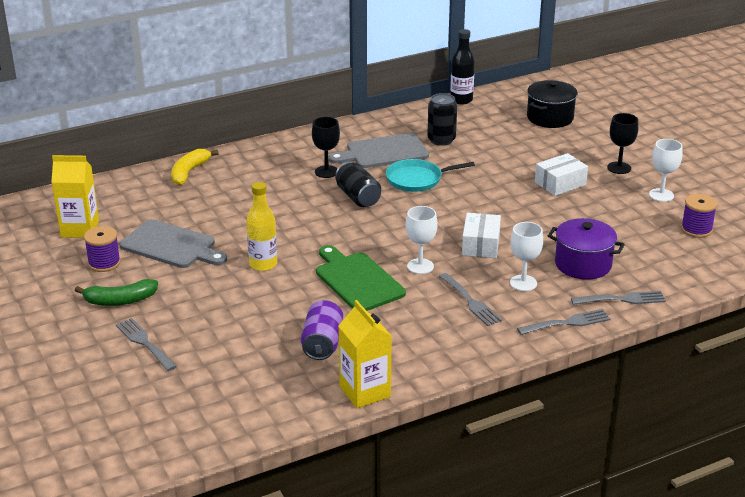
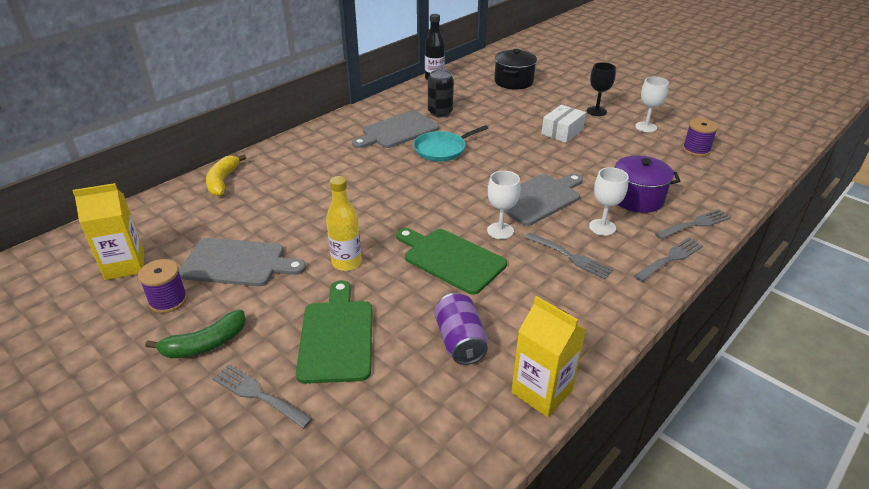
camera: 20 degrees left, 5 degrees up
(224, 318) = (337, 336): none -> green cutting board
(326, 172) = (357, 157): black goblet -> none
(358, 197) = (400, 175): black can -> none
(480, 245) = (538, 198): white box -> grey cutting board

